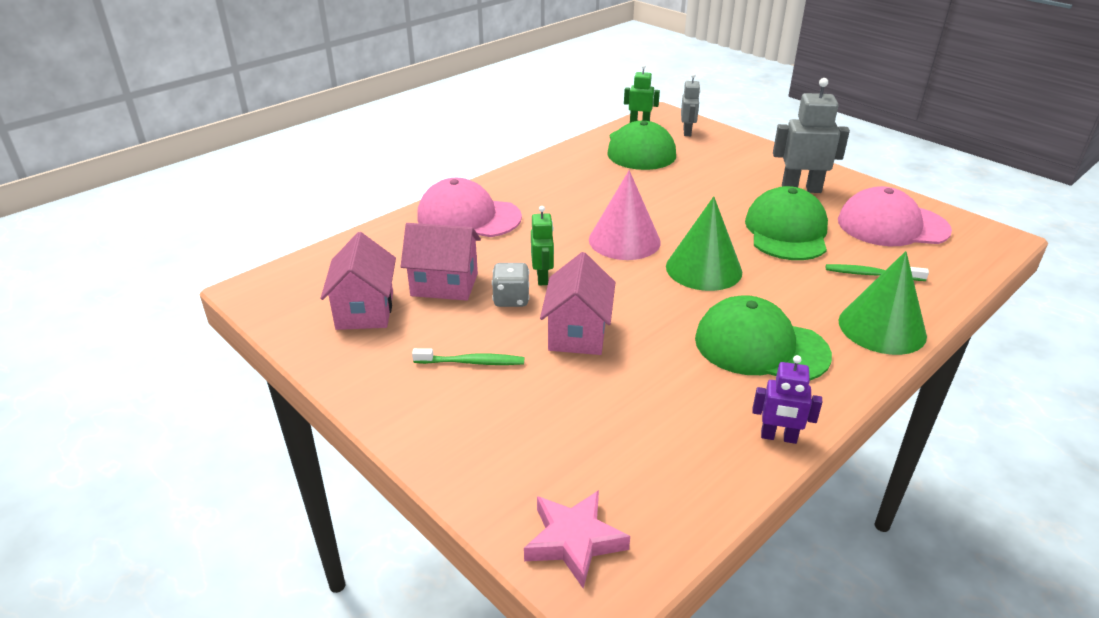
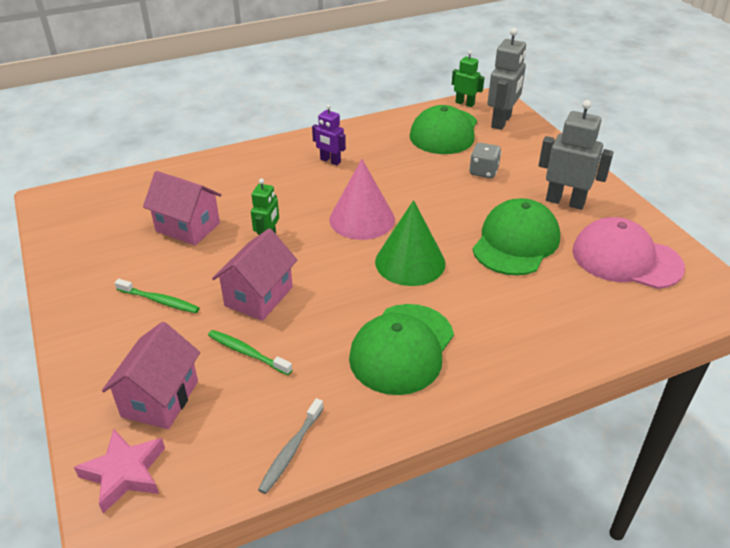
camera: 20 degrees right, 5 degrees up
(365, 310) = (114, 236): pink house -> pink house (160, 399)
(468, 217) = (250, 169): pink cap -> none
(511, 299) = (229, 253): grey dice -> grey dice (483, 172)
(687, 132) = (501, 122): grey robot -> grey robot, size x1.66
(731, 467) = (291, 450): none -> grey toothbrush
(760, 346) = (402, 348): green cap -> green cap turned 105 degrees counterclockwise
(778, 437) = (351, 436): purple robot -> purple robot (330, 161)
(872, 274) = (563, 304): green toothbrush -> green toothbrush (247, 353)
(882, 328) = (529, 360): green cone -> none

